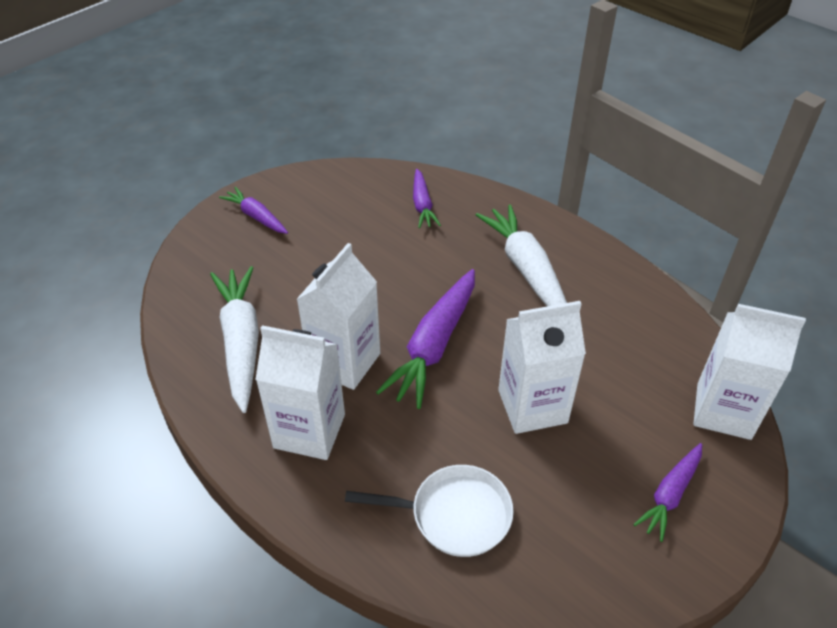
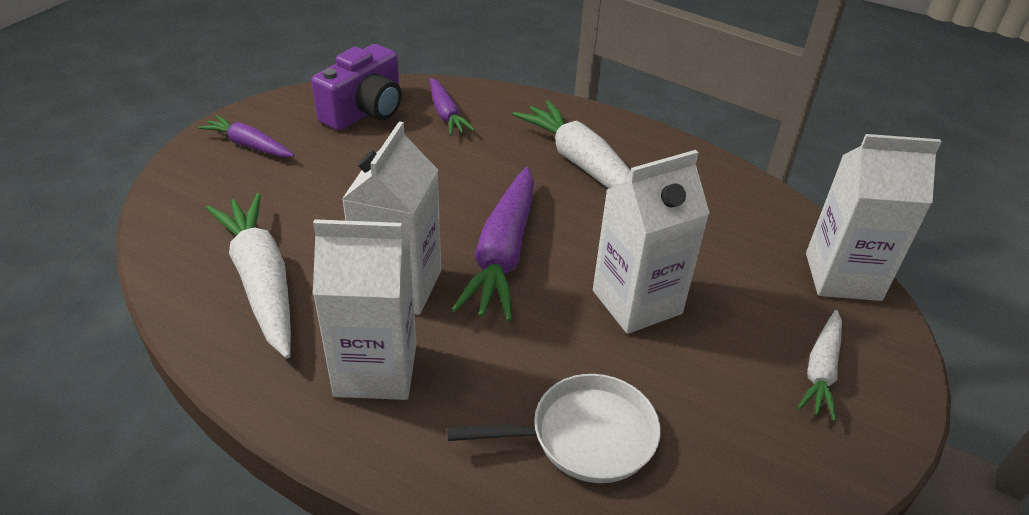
camera: 15 degrees left, 5 degrees down
(355, 194) = (365, 111): none -> purple camera
(670, 494) = (821, 370): purple carrot -> white carrot

